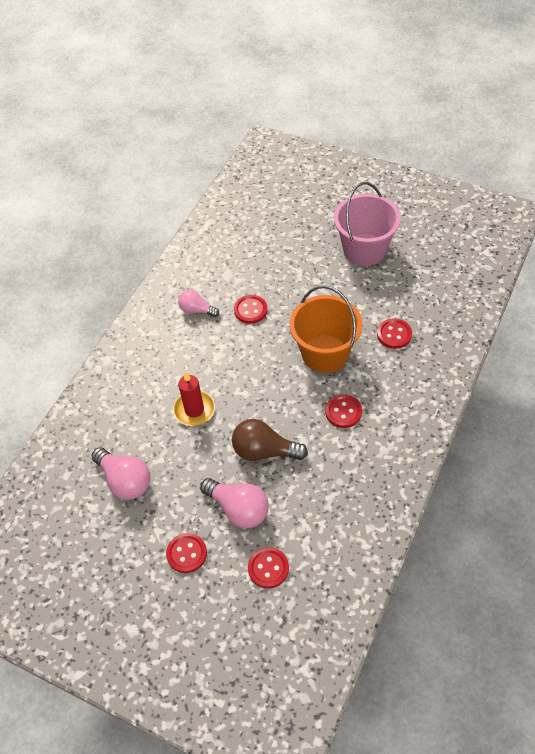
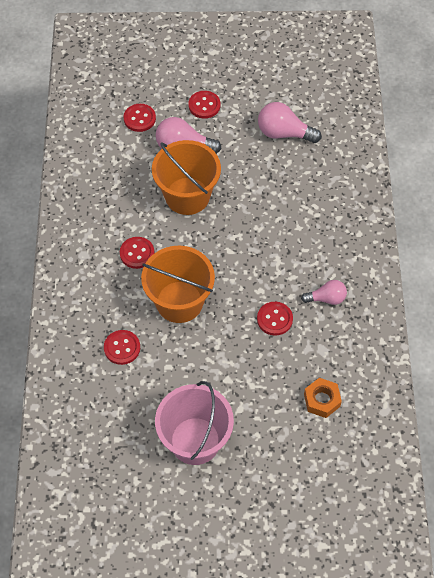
camera: 150 degrees right, 5 degrees up
(194, 410) = (266, 206): red candle -> none
(251, 243) = (322, 400): none -> orange nut
(264, 451) = (187, 196): brown light bulb -> orange bucket

